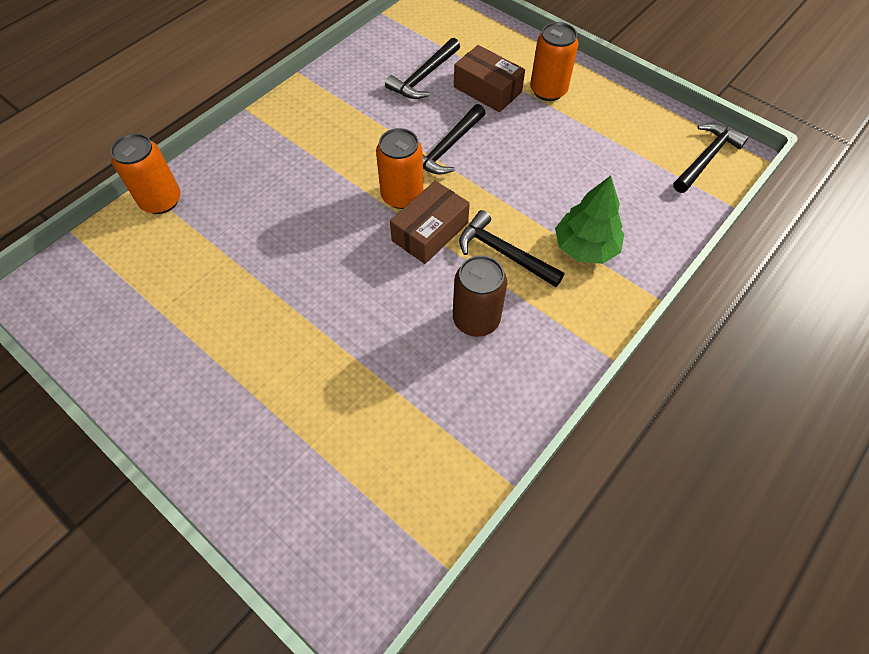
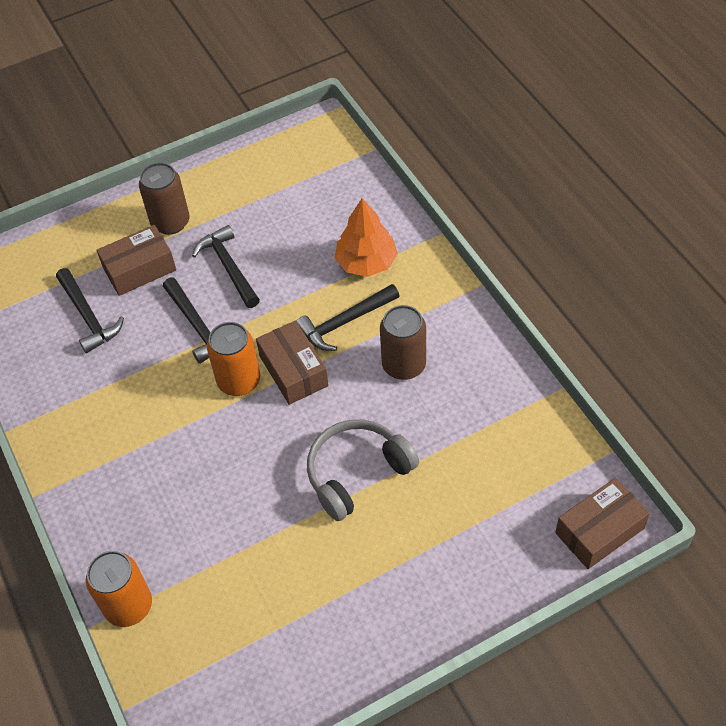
camera: 65 degrees left, 5 degrees down
(335, 320) = (357, 473): none -> grey headphones
(337, 583) = (599, 531): none -> brown box
(548, 90) = (170, 222): orange can -> brown can
(585, 247) = (366, 262): green tree -> orange tree
(706, 158) = (315, 144): black hammer -> black hammer (229, 267)

